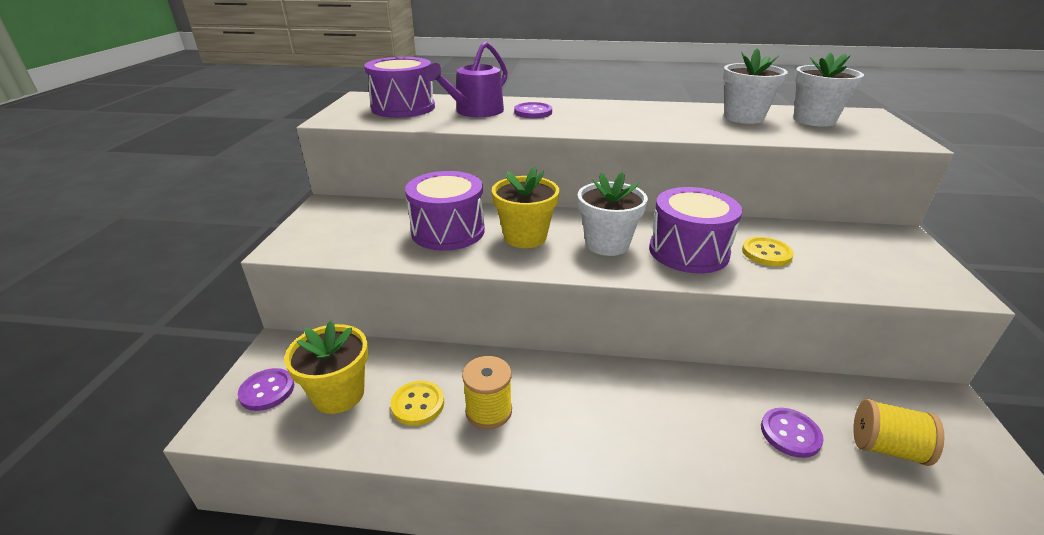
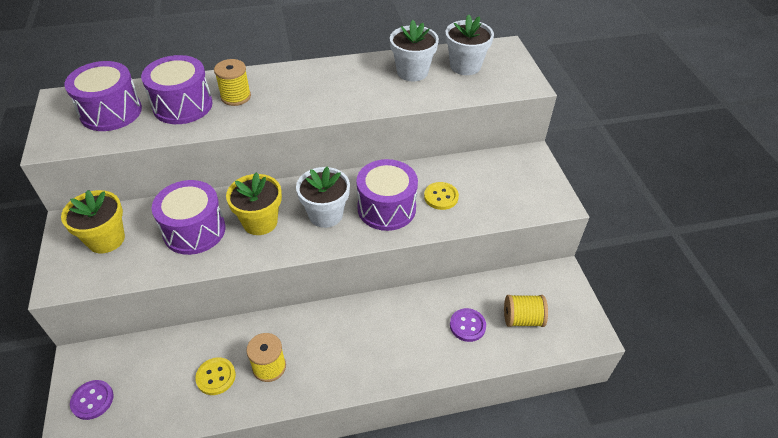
camera: 20 degrees left, 15 degrees up
(339, 394) = (152, 386): yellow flower pot -> yellow flower pot (106, 239)
(475, 111) = (182, 105): purple watering can -> purple drum
(533, 112) = (236, 97): purple button -> yellow spool

